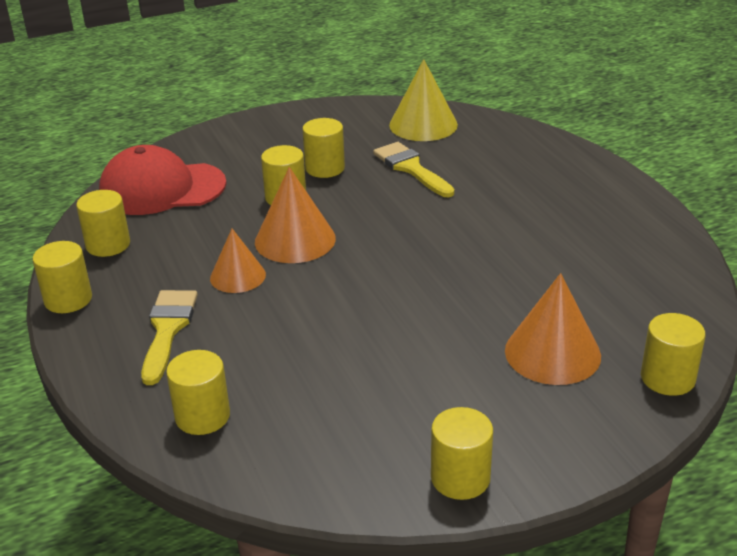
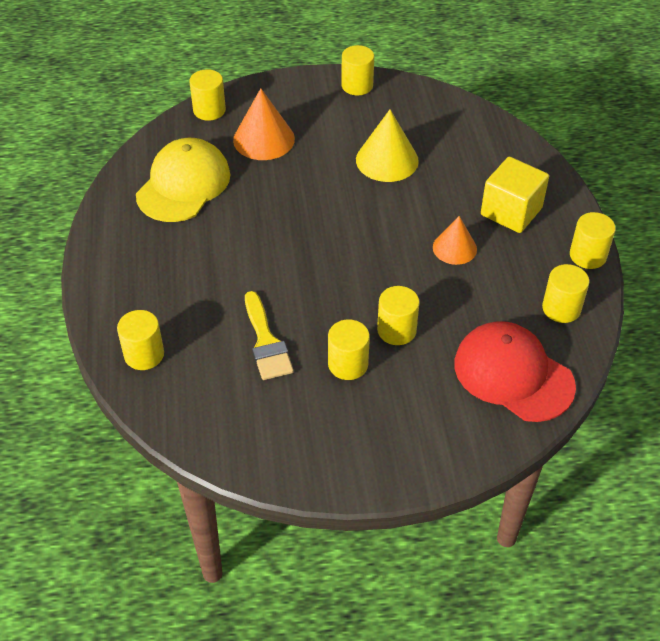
camera: 165 degrees left, 15 degrees up
(162, 189) = (513, 374): red cap -> red cap turned 150 degrees counterclockwise
(167, 329) = (511, 211): yellow brush -> yellow cube
(202, 416) = (491, 146): yellow cylinder -> yellow cylinder (144, 354)
(295, 240) = (401, 275): orange cone -> none
(423, 125) = (219, 412): yellow cone -> yellow cone (387, 160)
(610, 276) = (183, 185): none -> yellow cap

